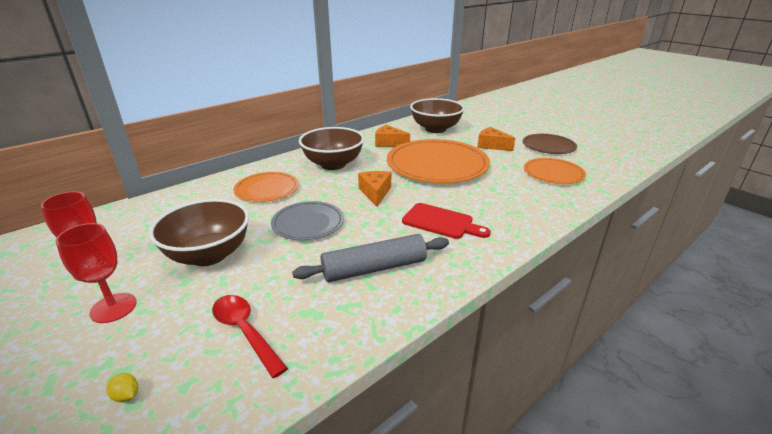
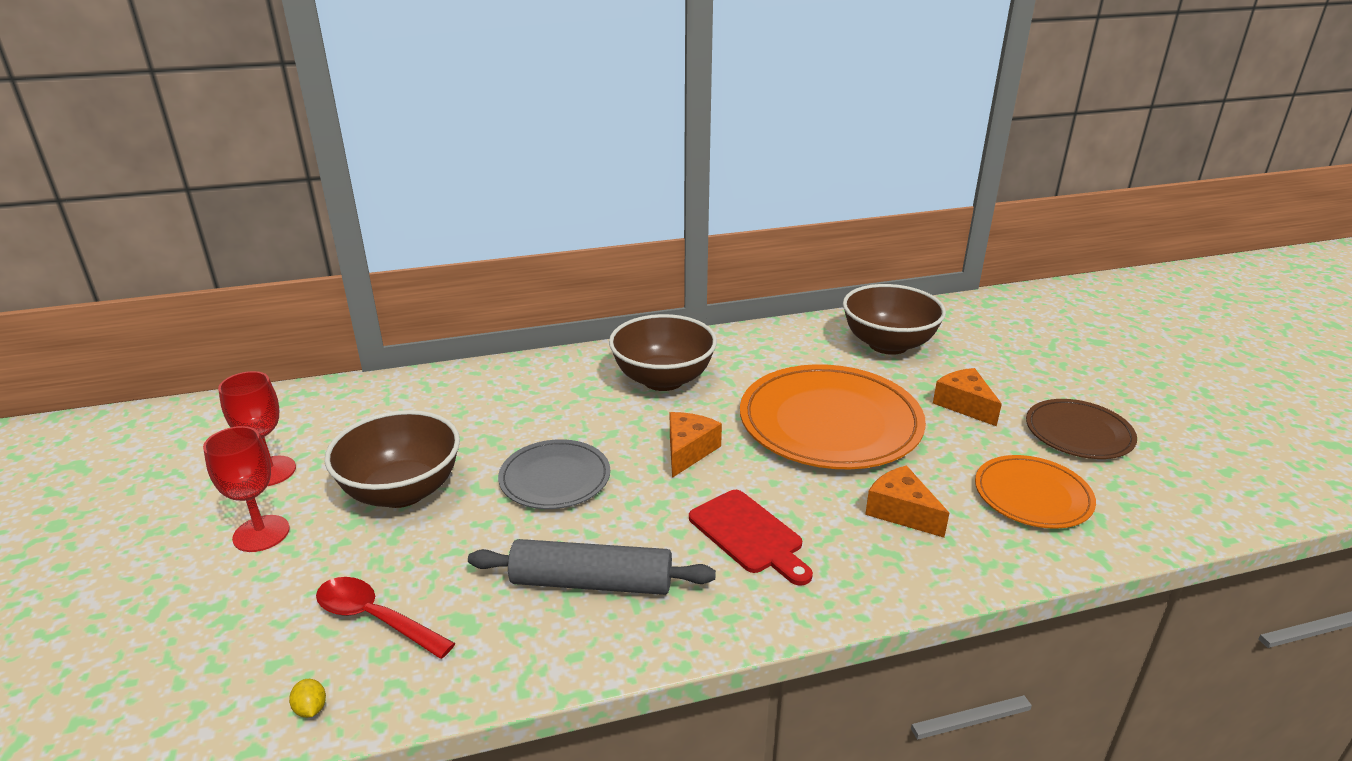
camera: 25 degrees right, 0 degrees up
(126, 395) = (215, 652): yellow lemon -> yellow lemon (311, 709)
(245, 331) = (375, 618): red spoon -> red spoon turned 45 degrees counterclockwise
(267, 189) = (538, 402): orange plate -> none
(389, 143) = (783, 357): orange cheese -> orange cheese (901, 512)

